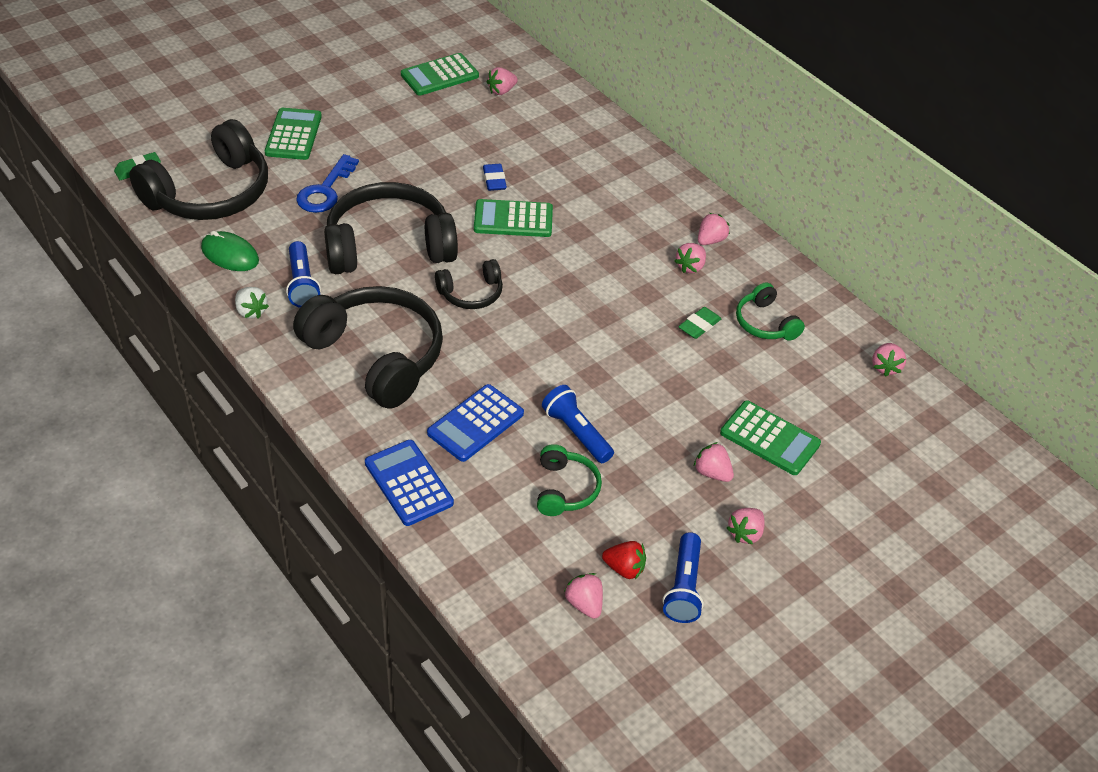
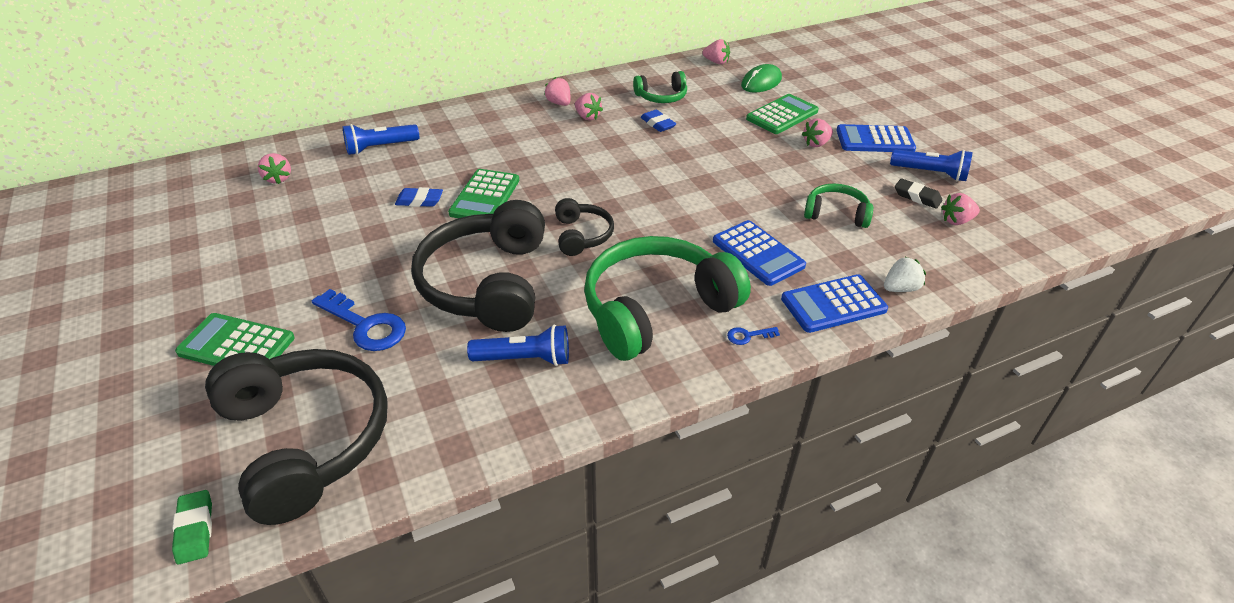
camera: 75 degrees left, 5 degrees down
(230, 254) = (444, 425): green mouse -> green mouse (761, 82)
(251, 311) = (558, 409): white strawberry -> white strawberry (900, 288)
(352, 420) = (748, 336): none -> blue key
(376, 356) = (656, 309): black headphones -> green headphones
(439, 75) = (215, 216): green calculator -> none
(576, 433) = (772, 199): blue flashlight -> blue flashlight (380, 147)
(624, 569) = (917, 197): red strawberry -> black eraser
(699, 326) = (657, 124): green eraser -> blue eraser
(745, 533) = (874, 140): pink strawberry -> blue calculator

